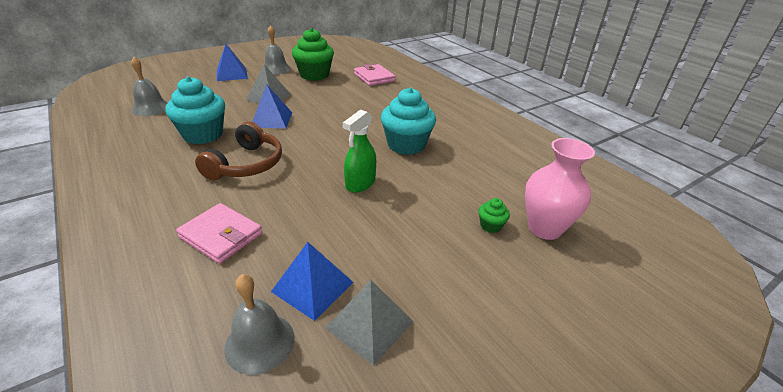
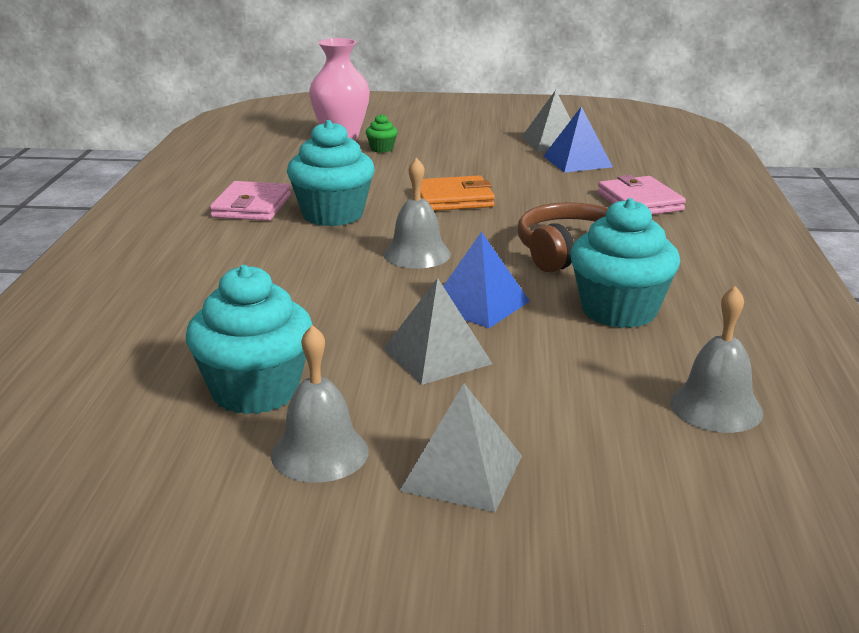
camera: 140 degrees left, 10 degrees down
(232, 74) = (462, 472): blue pyramid -> grey pyramid
(260, 342) = (634, 153): grey bell -> grey bell (417, 254)
(314, 75) = (255, 391): green cupcake -> turquoise cupcake
(360, 183) = (453, 199): green spray bottle -> orange wallet
(374, 77) = (144, 337): pink wallet -> pink wallet (252, 206)

